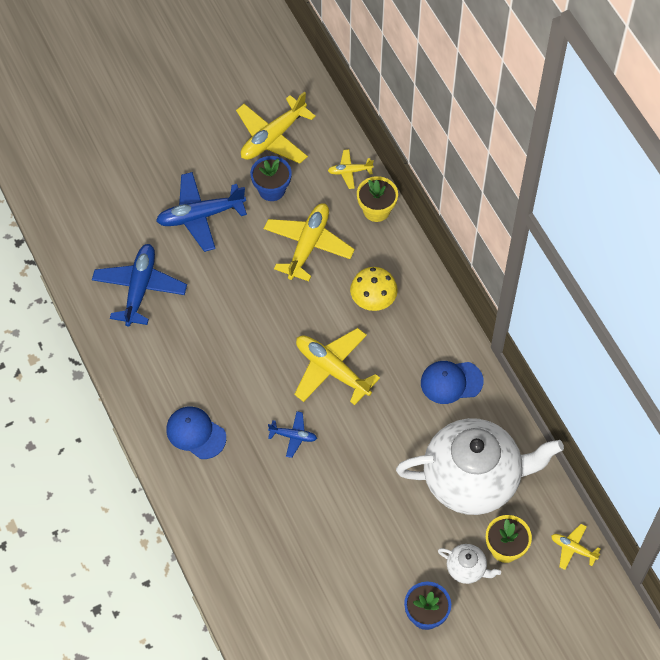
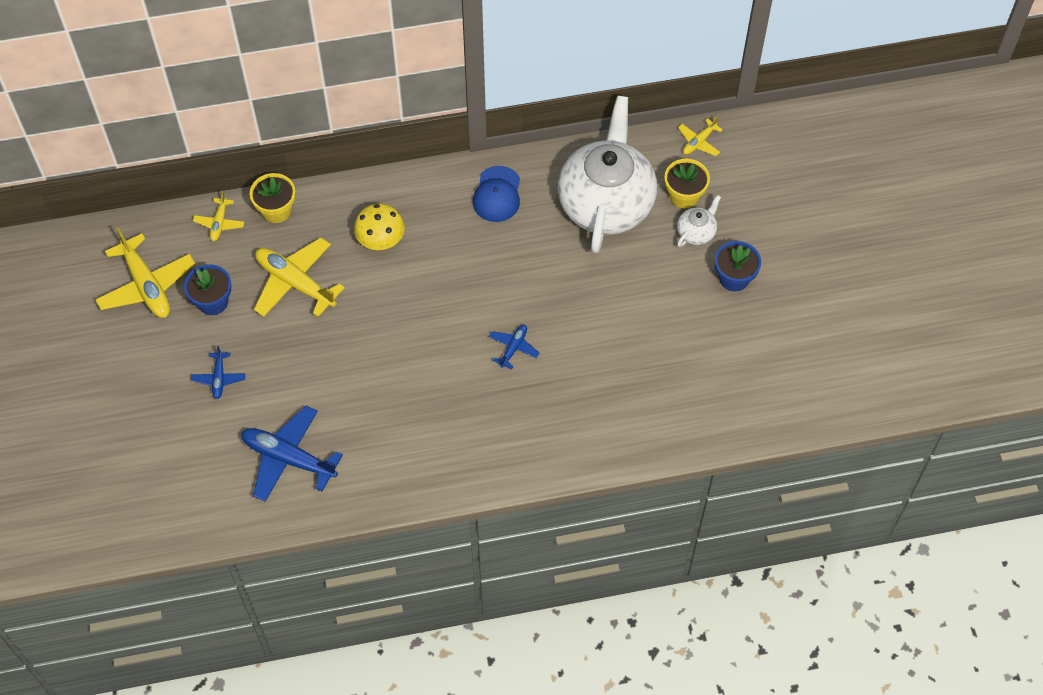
camera: 75 degrees left, 0 degrees up
(196, 433) = (482, 438): blue cap -> none
(200, 216) = (219, 378): blue plane -> blue plane, size x0.51
(332, 370) = (450, 295): yellow plane -> none

